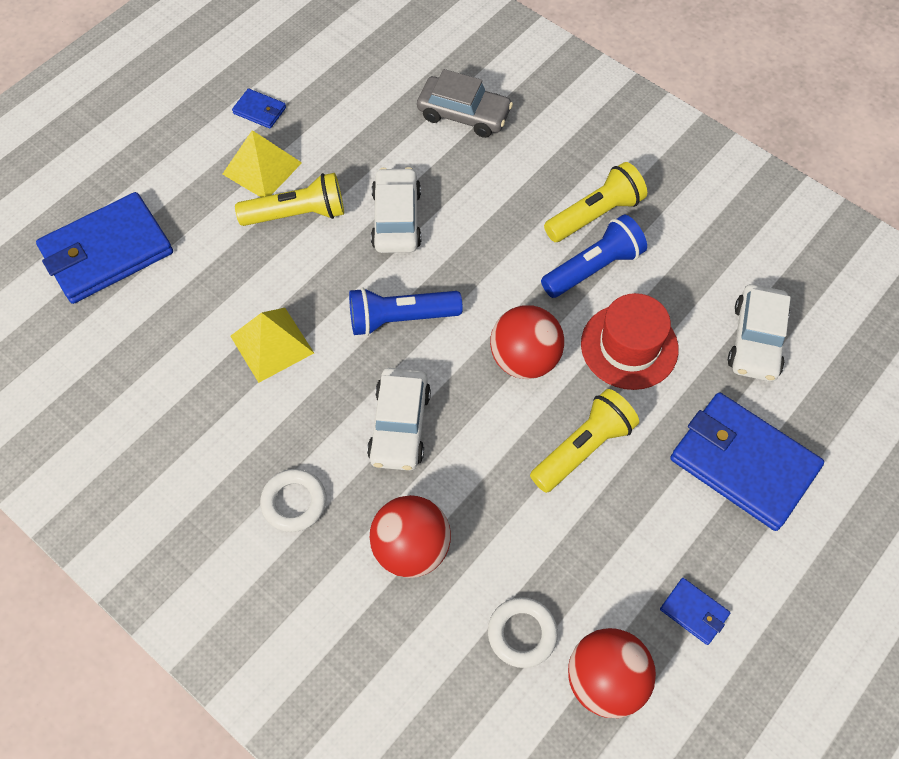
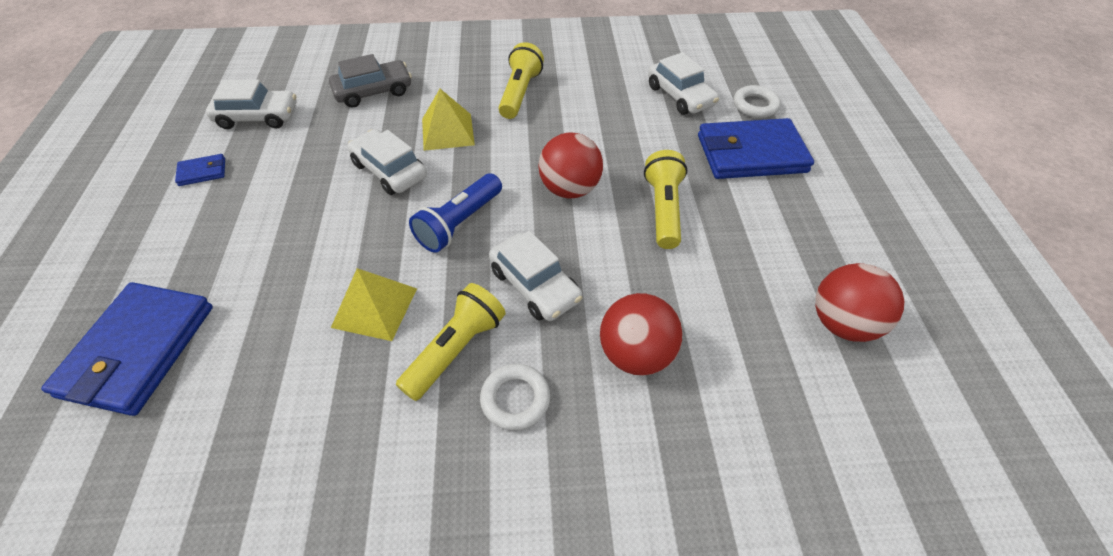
camera: 45 degrees left, 10 degrees down
(262, 168) = (242, 204): yellow pyramid -> yellow pyramid (448, 131)
(297, 214) = (305, 213): yellow flashlight -> yellow flashlight (456, 349)
(345, 76) = (258, 117): none -> white car
(522, 633) = (766, 341): white ring -> white ring (755, 105)
(593, 268) = (551, 118): blue flashlight -> none
(629, 346) = (621, 141): red hat -> none
(694, 612) = (829, 244): blue wallet -> none

